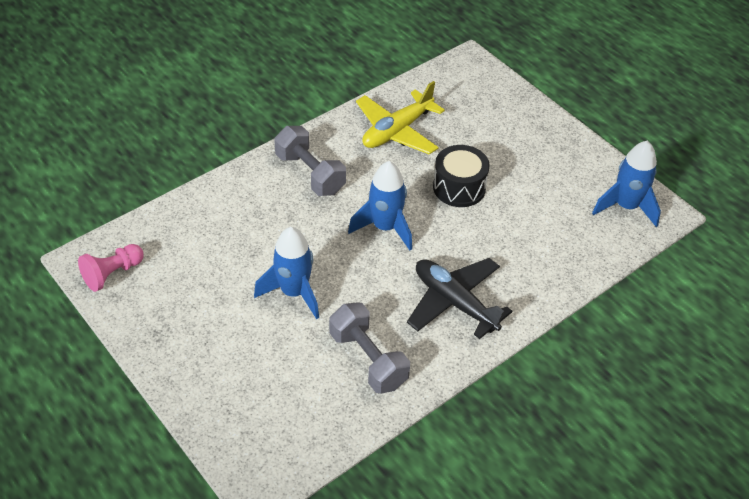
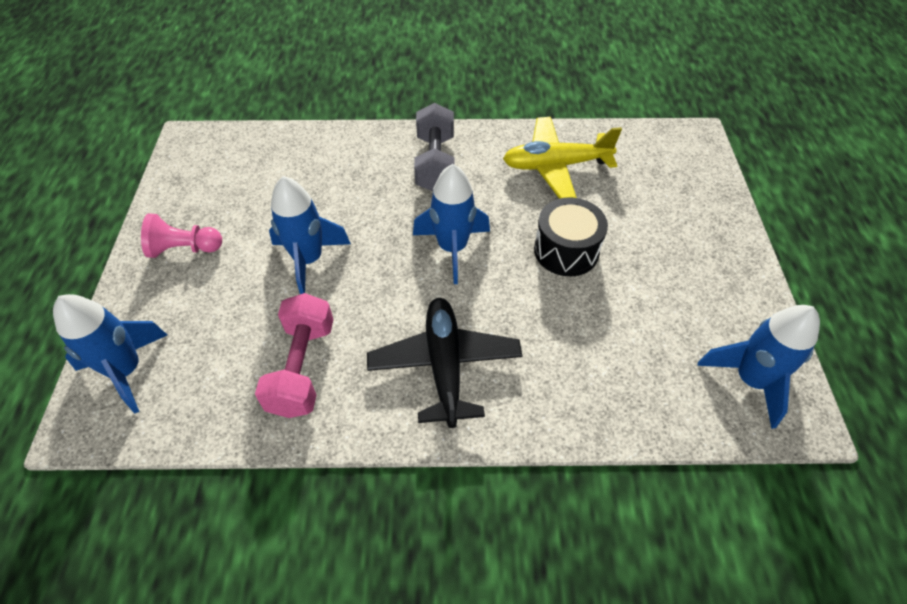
camera: 40 degrees right, 5 degrees up
(112, 274) = (194, 161): pink pawn -> pink pawn (184, 249)
(249, 437) = (127, 370): none -> blue rocket
(368, 360) = (302, 368): grey dumbbell -> pink dumbbell

